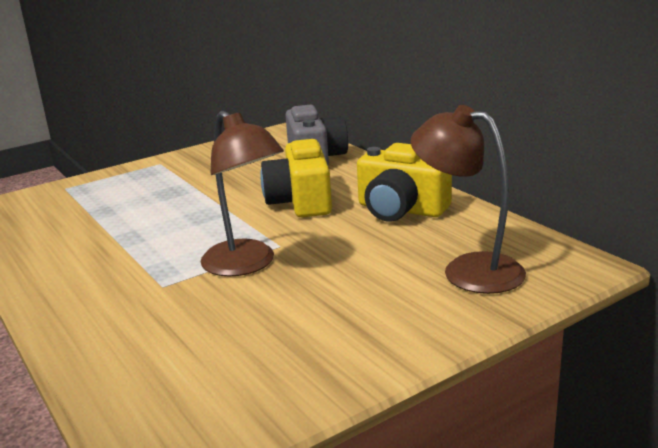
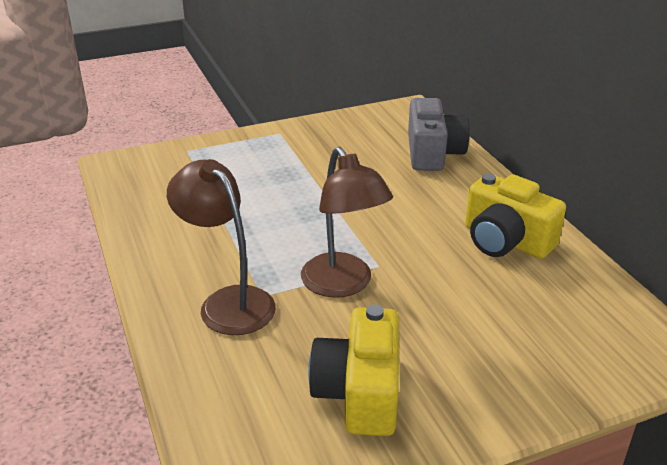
camera: 10 degrees right, 10 degrees up
(300, 201) = (408, 211): yellow camera -> yellow camera (359, 392)
(468, 269) = (556, 334): brown lamp -> brown lamp (228, 302)

